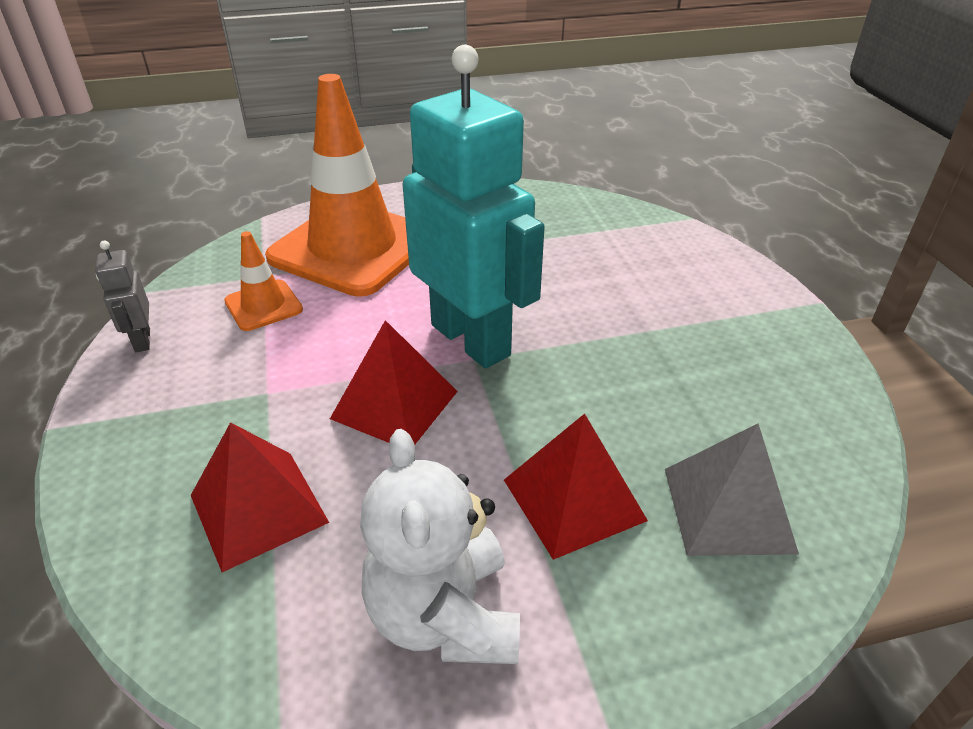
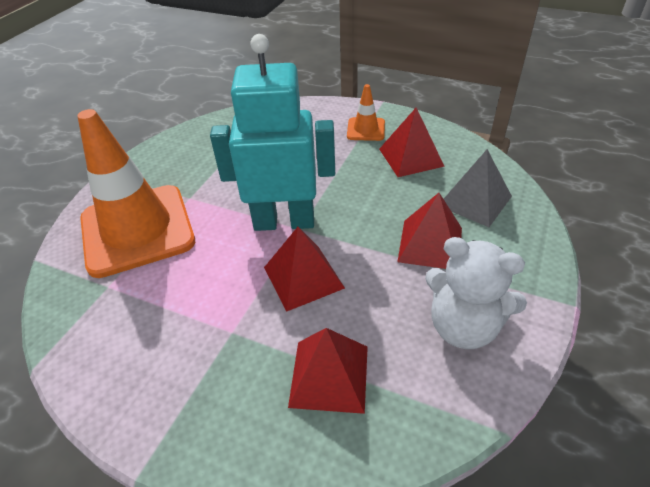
camera: 50 degrees left, 5 degrees up
(142, 340) = (98, 383): grey robot -> none
(263, 305) = (142, 299): orange traffic cone -> orange traffic cone (366, 129)
(735, 390) = (411, 157): none -> red pyramid

